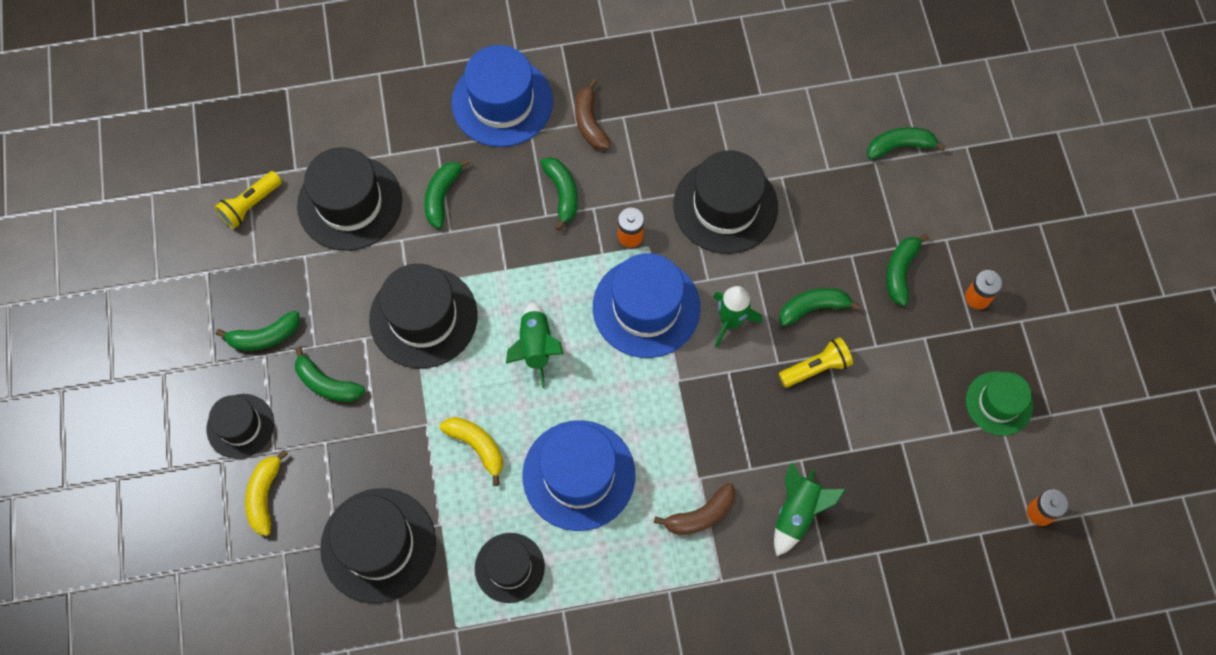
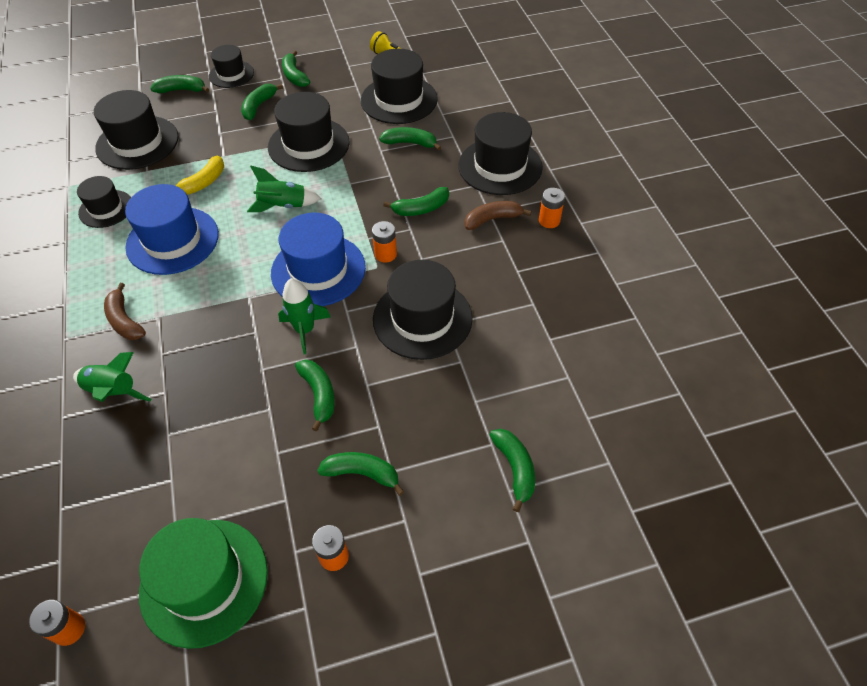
camera: 85 degrees right, 15 degrees down
(265, 496) = (181, 90): yellow banana -> green banana
(502, 102) = (500, 166): blue hat -> black hat
(599, 67) = (549, 220): none -> orange battery
(815, 368) = (255, 400): yellow flashlight -> none
(999, 403) = (204, 581): green hat -> green hat, size x1.66

